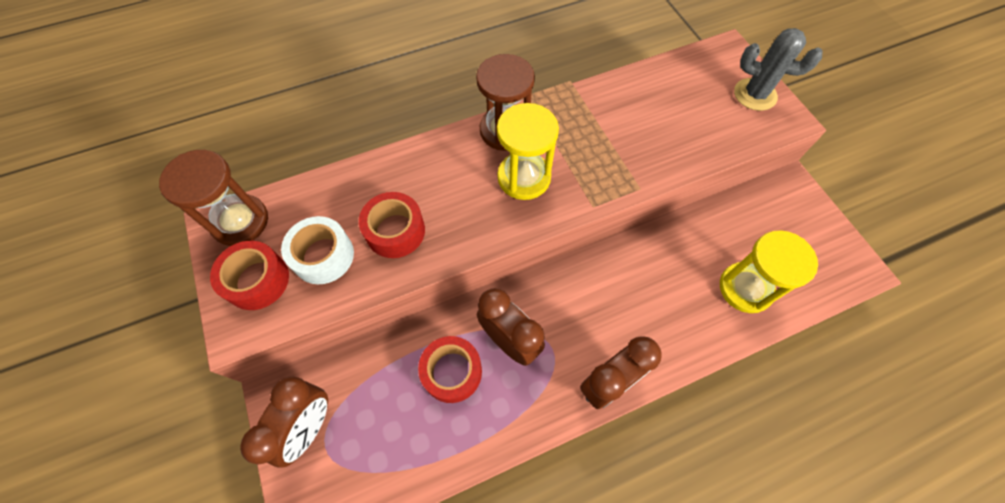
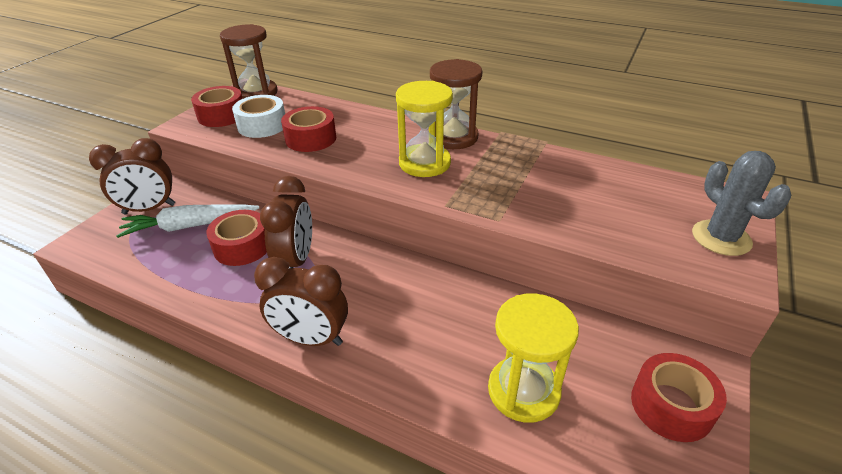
camera: 50 degrees right, 25 degrees down
(377, 401) = (190, 226): none -> white carrot
(804, 226) = (671, 406): none -> red tape

